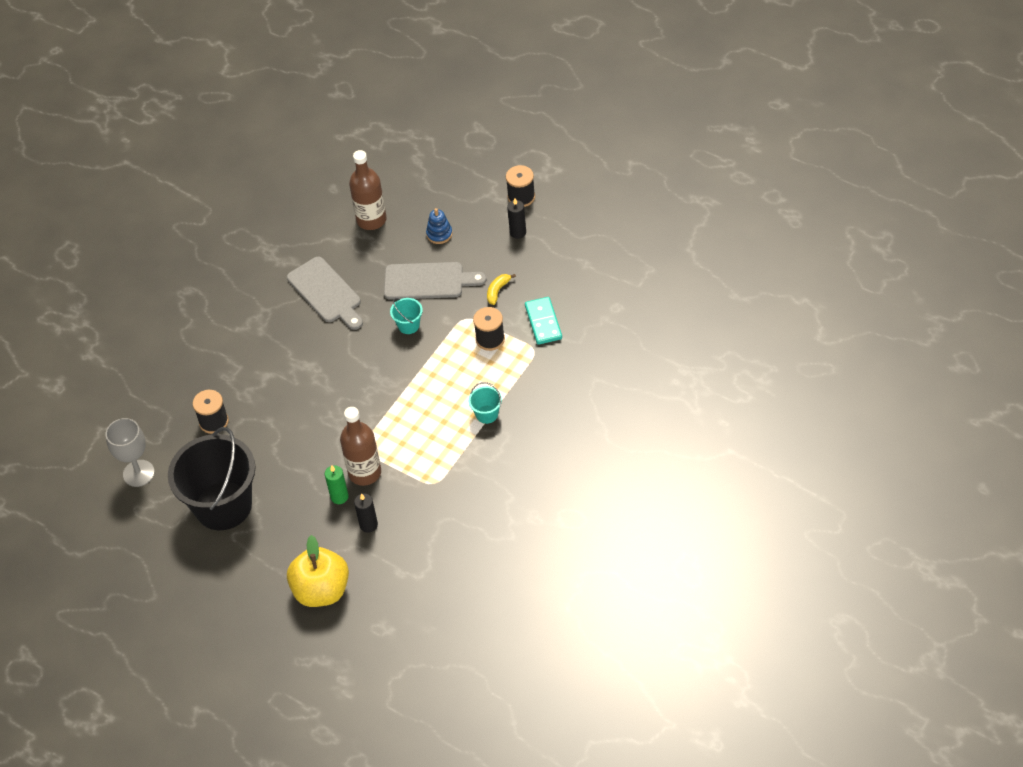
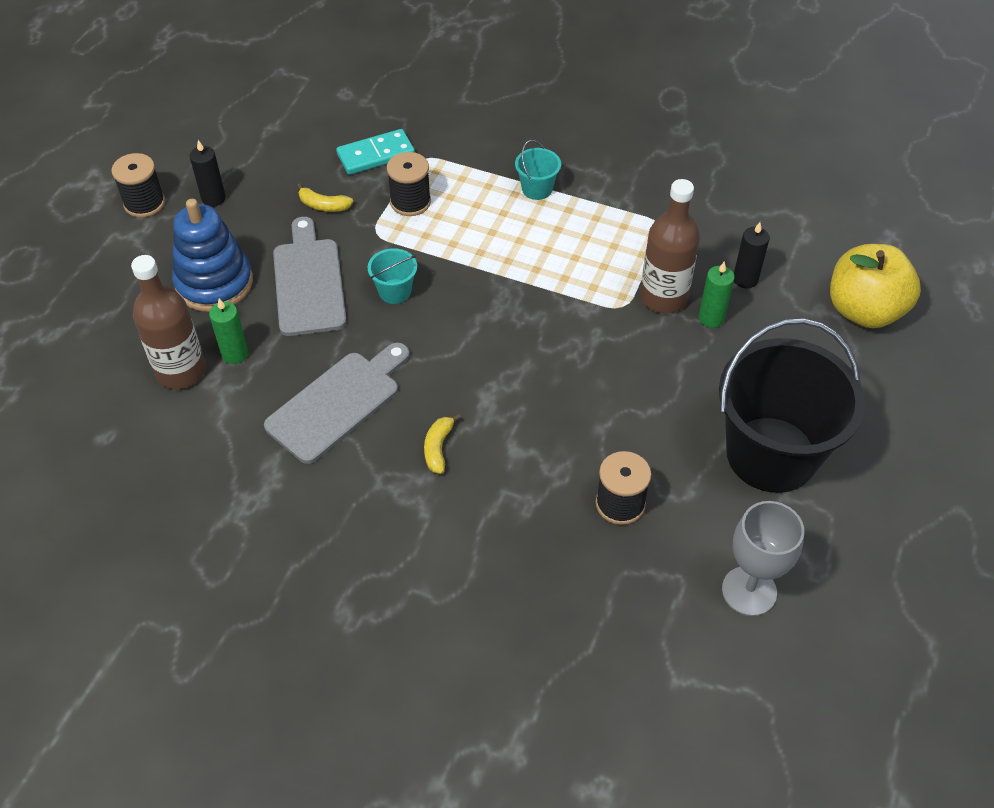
camera: 105 degrees left, 0 degrees up
(279, 338) = (438, 448): none -> yellow banana
(378, 244) = (235, 354): none -> green candle
(439, 234) = (214, 283): blue stacking toy -> blue stacking toy, size x1.91

